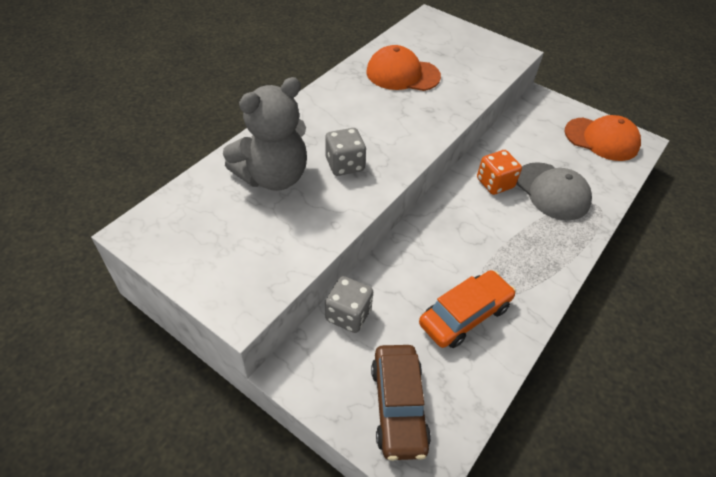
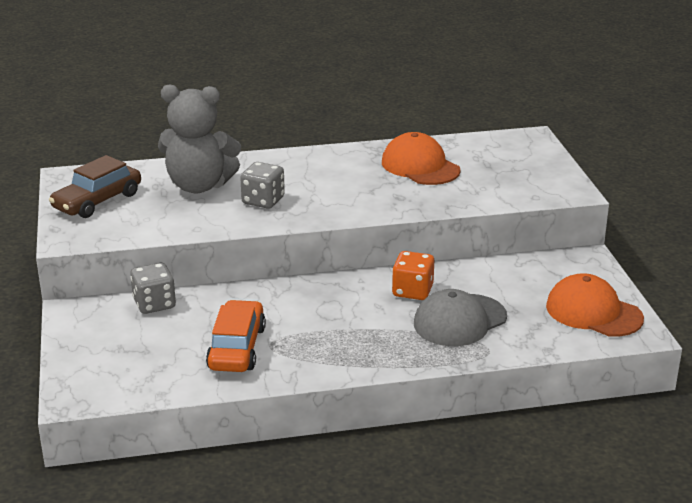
camera: 45 degrees right, 20 degrees down
(398, 406) = (109, 362): brown car -> brown car (97, 201)
(465, 315) = (237, 348): orange car -> orange car turned 90 degrees counterclockwise
(552, 191) = (459, 320): grey cap -> grey cap turned 45 degrees clockwise
(601, 139) = (593, 312): orange cap -> orange cap turned 150 degrees clockwise

